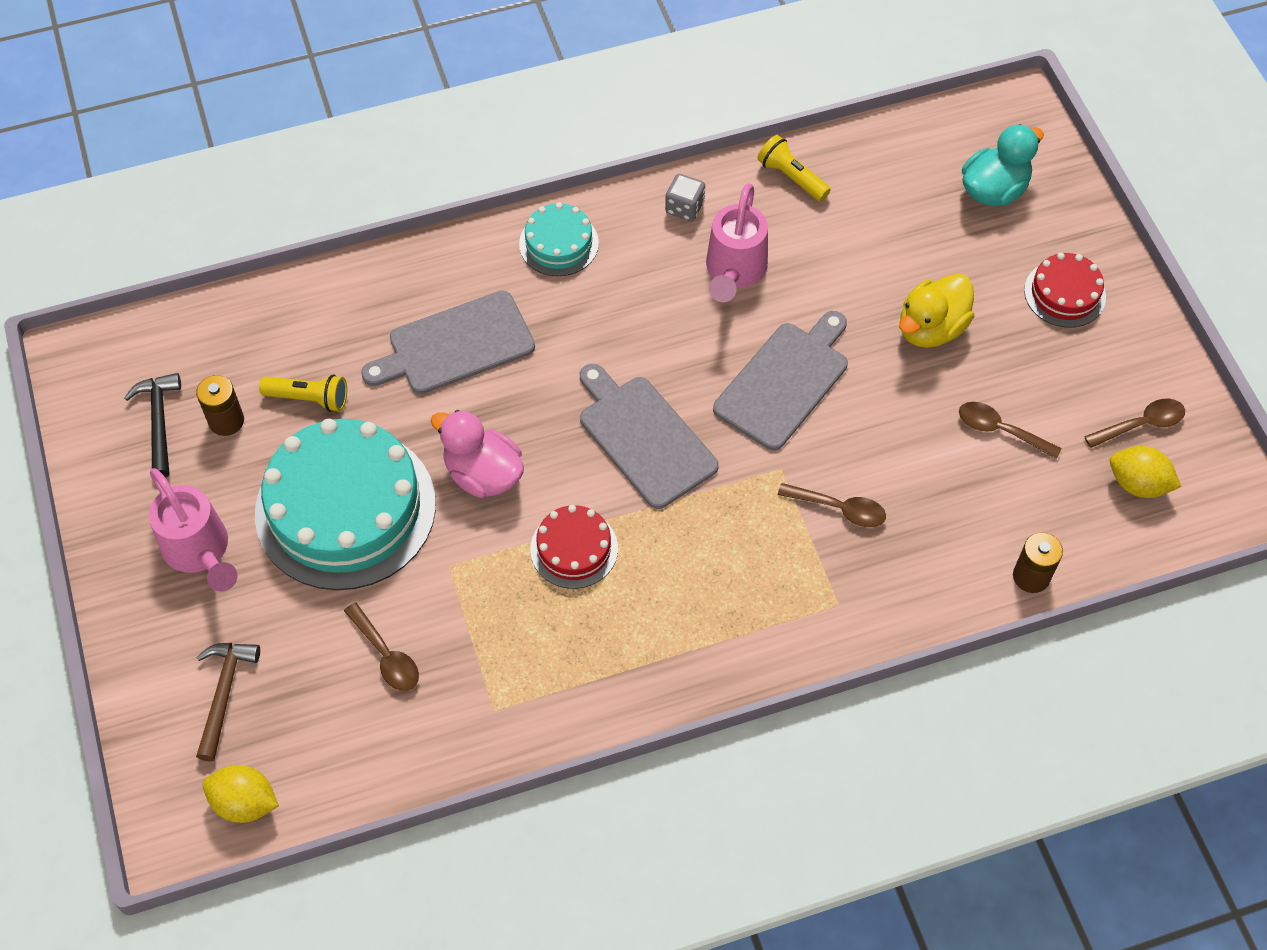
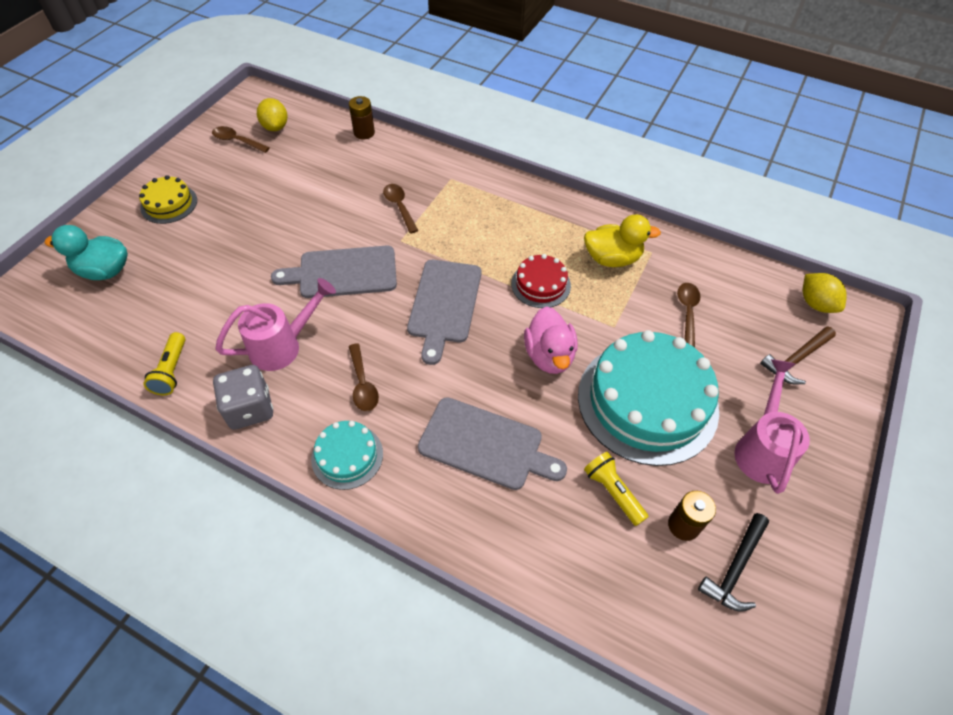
camera: 135 degrees left, 5 degrees down
(684, 208) = (250, 409): grey dice -> grey dice, size x1.58
(931, 328) = (244, 238): yellow duck -> yellow duck (612, 258)
(1000, 430) = (289, 181): brown spoon -> brown spoon (362, 384)
(1064, 293) = (169, 204): red cake -> yellow cake

